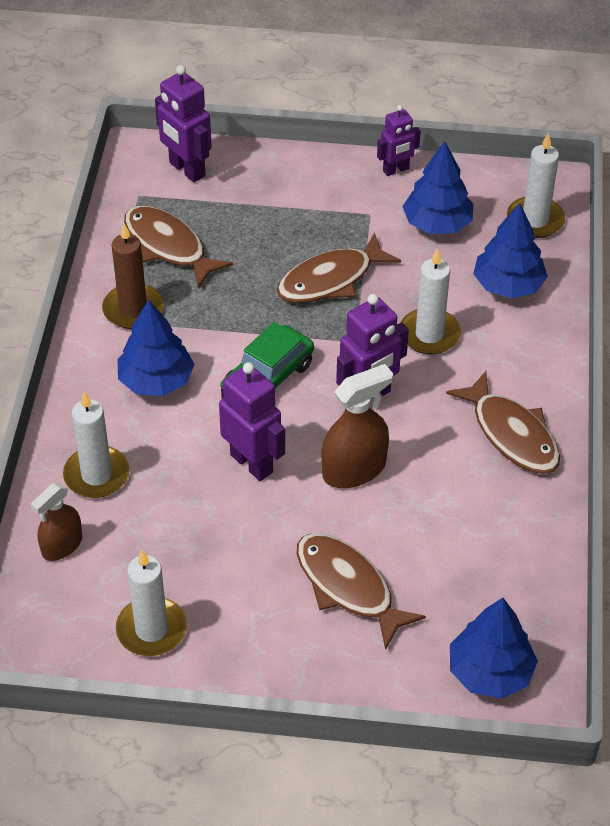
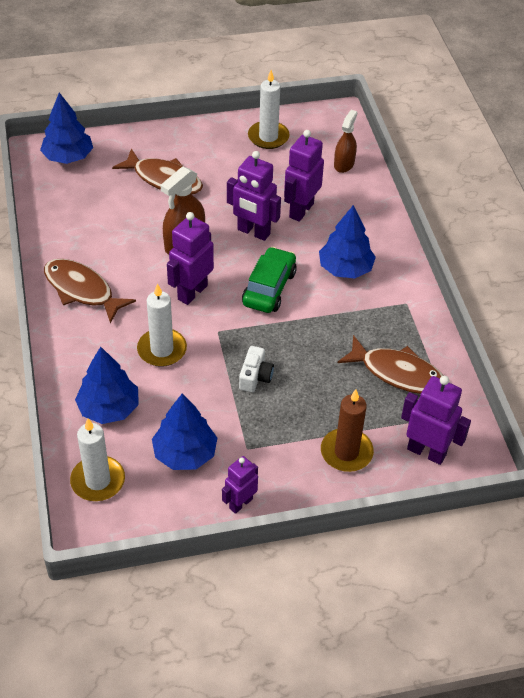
camera: 160 degrees right, 0 degrees up
(96, 475) = (348, 204): white candle -> none
(133, 309) = (393, 315): brown candle -> brown candle (346, 452)
(169, 481) = (301, 210): none -> purple robot
(331, 280) = (255, 376): brown fish -> white camera

